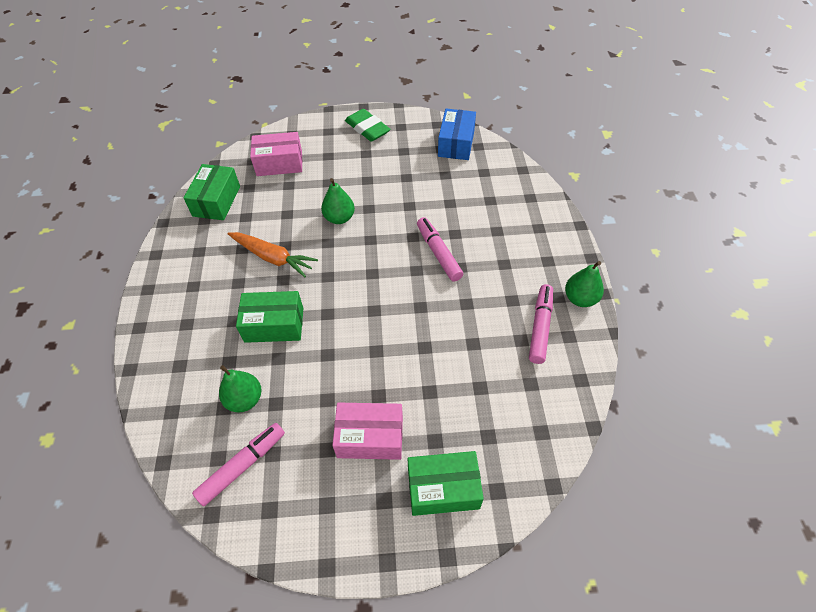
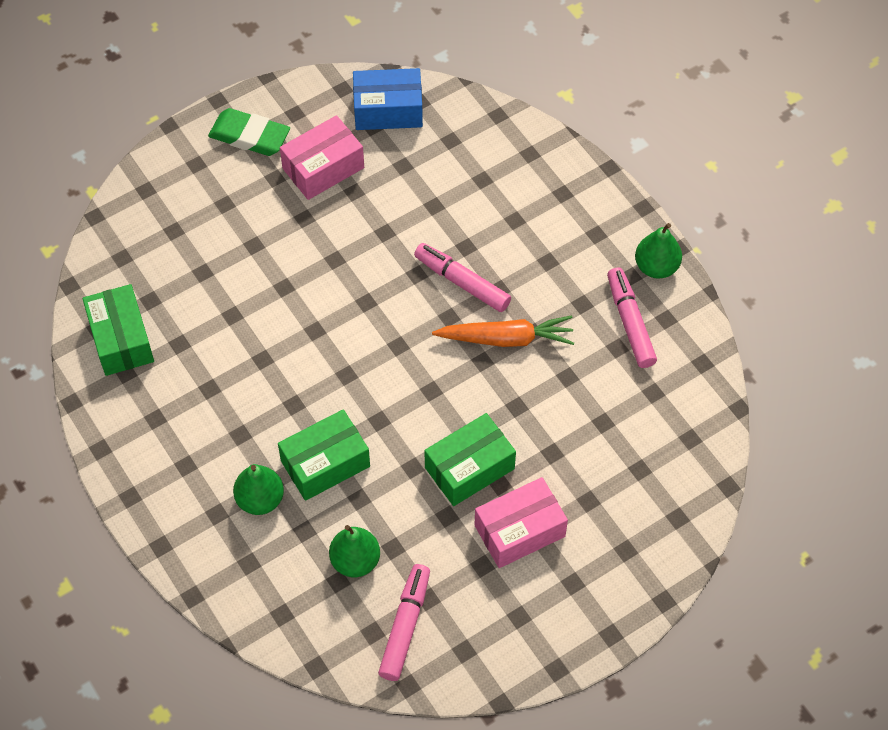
camera: 30 degrees left, 5 degrees up
(272, 257) = (259, 382): orange carrot -> orange carrot (506, 338)
(279, 163) = (165, 245): pink box -> pink box (323, 168)
(339, 218) = (306, 290): green pear -> green pear (260, 499)
(443, 488) = (624, 542): green box -> green box (469, 468)
(456, 144) = (388, 110): blue box -> blue box turned 75 degrees counterclockwise

